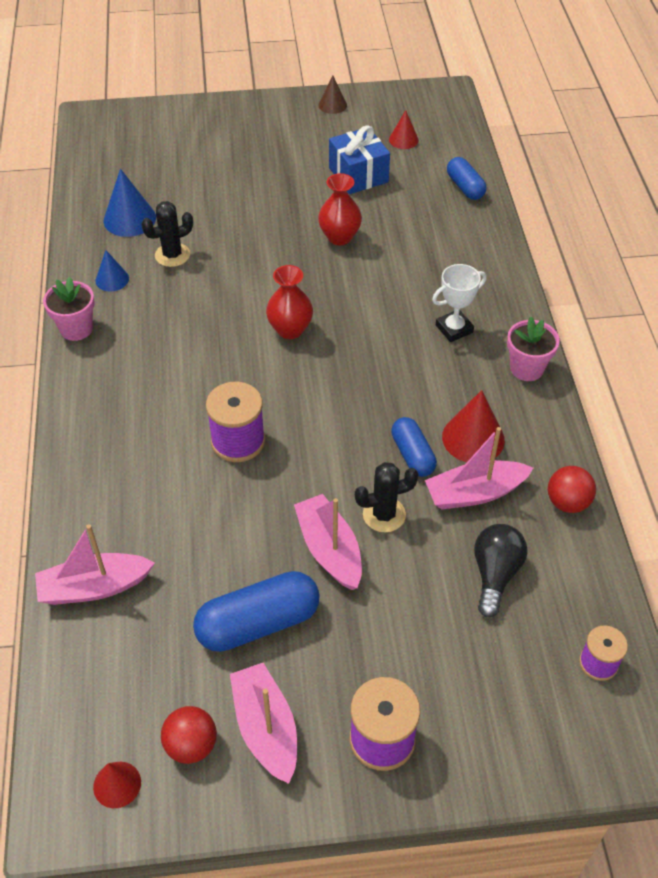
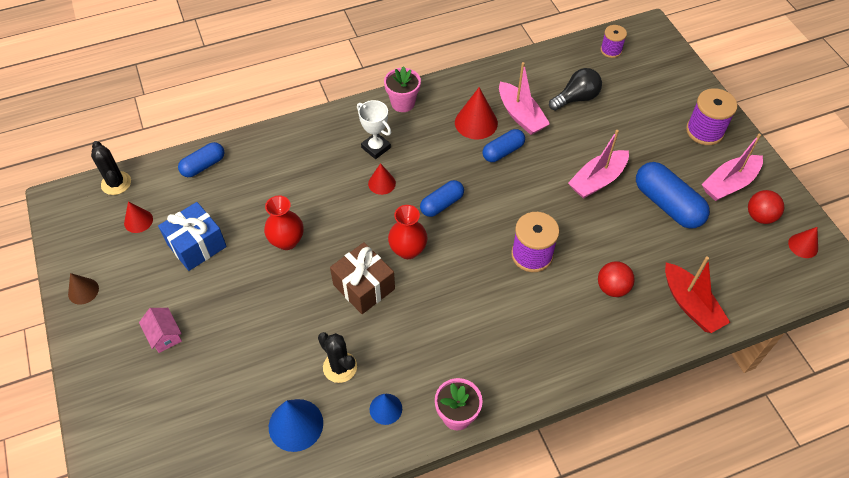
camera: 105 degrees left, 5 degrees up
(94, 587) = (690, 304): pink boat -> red boat
(257, 286) = (364, 287): none -> brown gift
(262, 149) = (164, 335): none -> pink house
(345, 373) = (442, 204): none -> blue capsule
(384, 515) = (558, 158): black cactus -> black cactus (116, 183)
(395, 324) = (382, 183): none -> red cone
(495, 574) = (576, 98): black light bulb -> black light bulb turned 150 degrees clockwise
(567, 502) = (509, 72): red ball -> red ball (612, 288)

